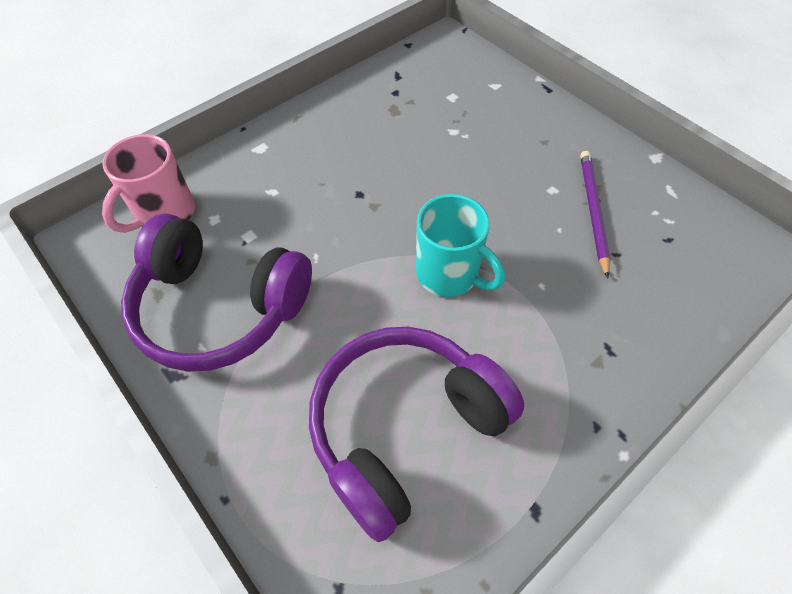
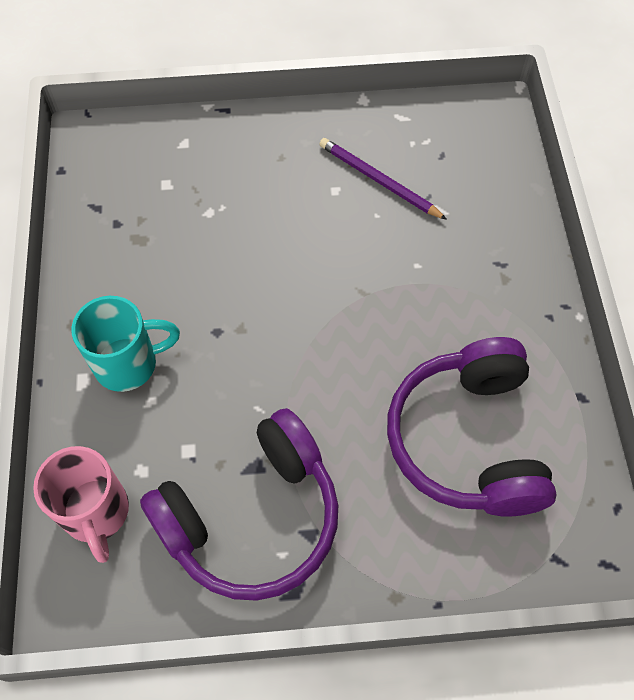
camera: 55 degrees left, 5 degrees up
(449, 274) = (358, 320): turquoise mug -> turquoise mug (128, 363)

